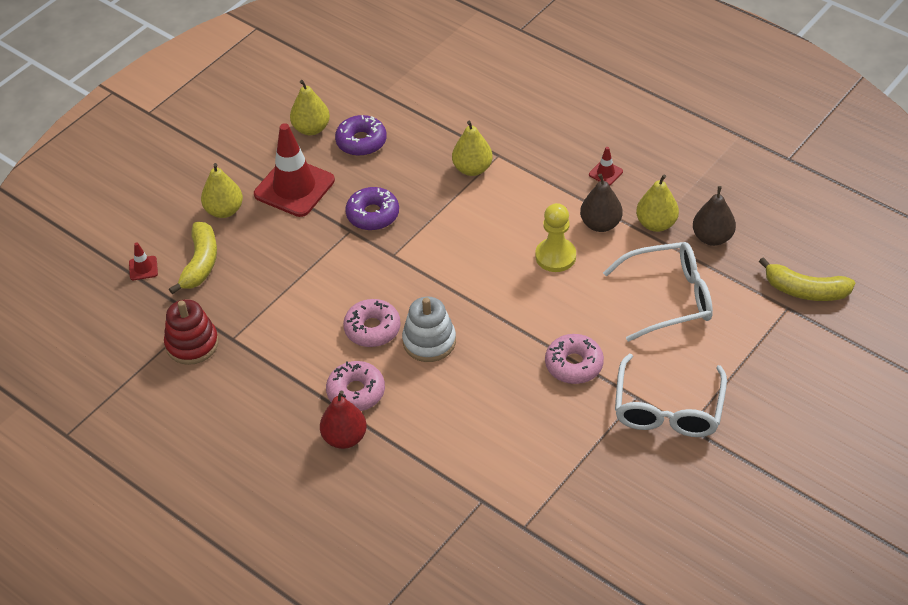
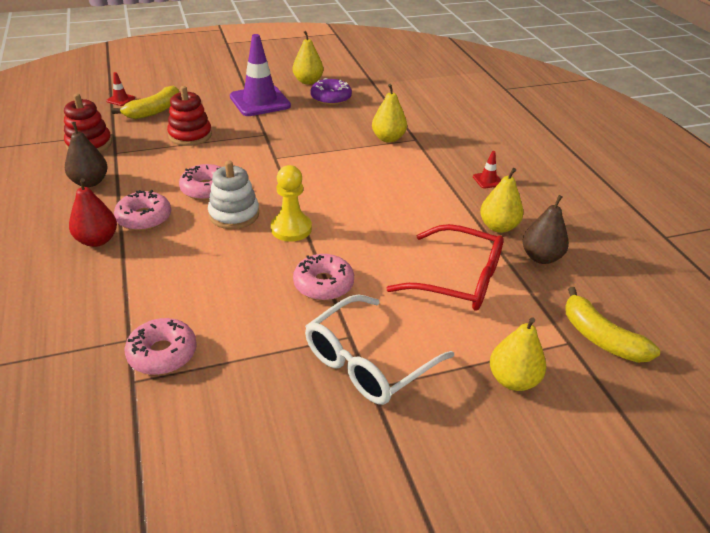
camera: 30 degrees right, 10 degrees down
(224, 210) = (204, 95): yellow pear -> yellow pear (513, 380)
(278, 274) = (190, 135): none -> red stacking toy
(294, 187) = (260, 101): red traffic cone -> purple traffic cone
(373, 214) = (290, 133): purple donut -> none
(519, 495) = (162, 353): none -> pink donut
(555, 256) = (391, 210): yellow pawn -> yellow pawn (291, 228)
(600, 224) = (450, 207): brown pear -> brown pear (90, 182)
(669, 298) = (458, 279): white glasses -> red glasses

